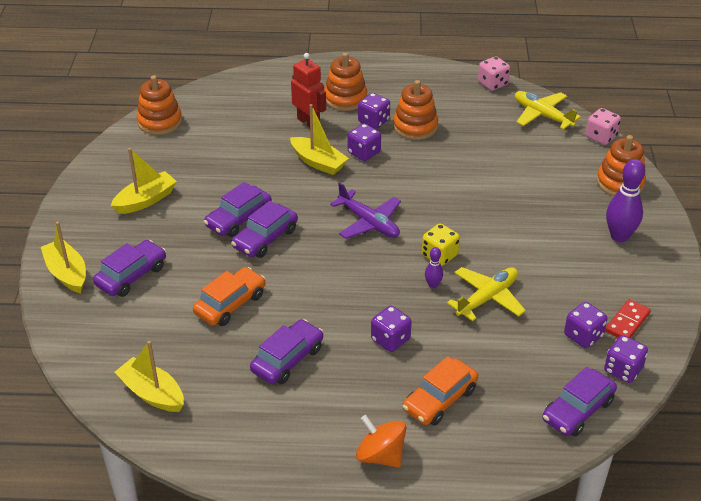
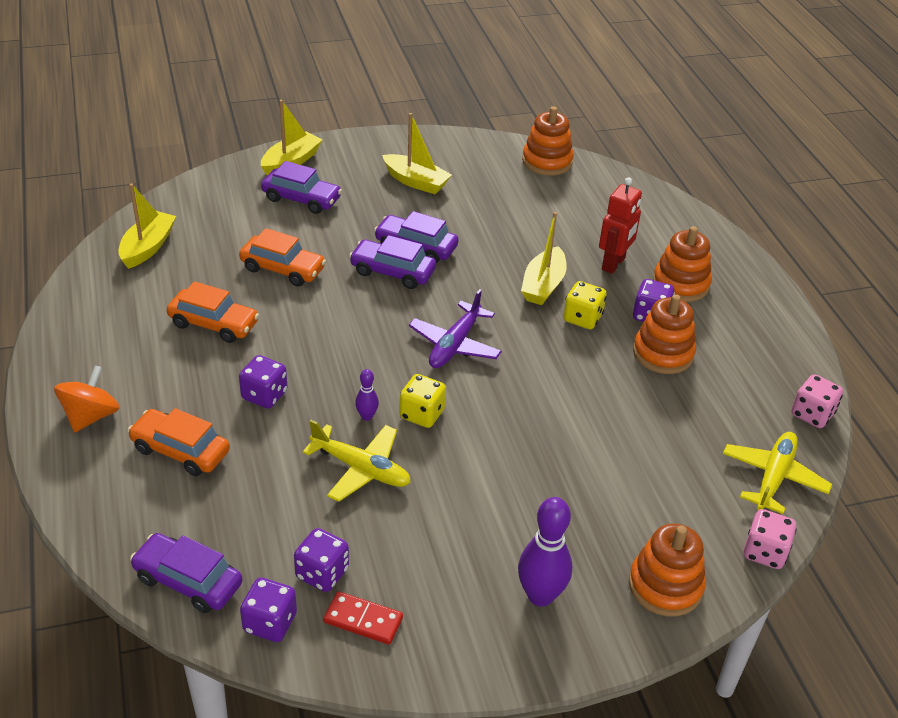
camera: 70 degrees right, 0 degrees up
(287, 359) = (214, 324): purple car -> orange car
(364, 153) = (582, 318): purple dice -> yellow dice

